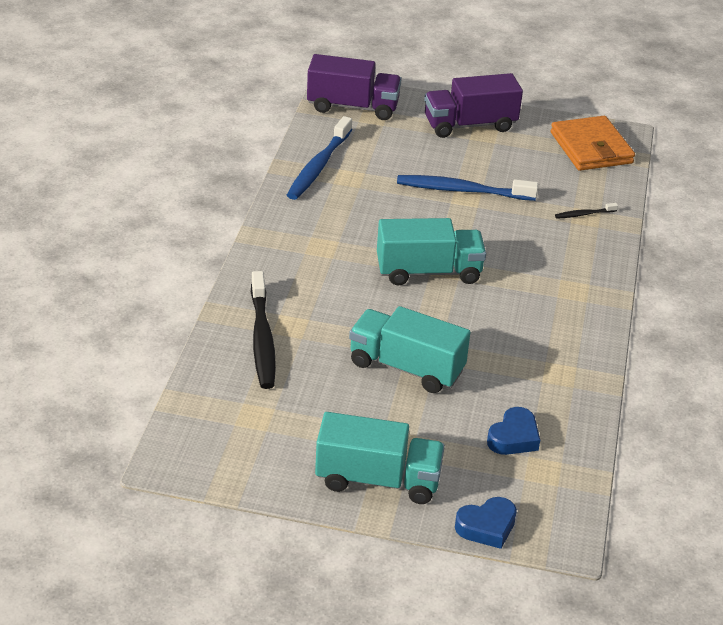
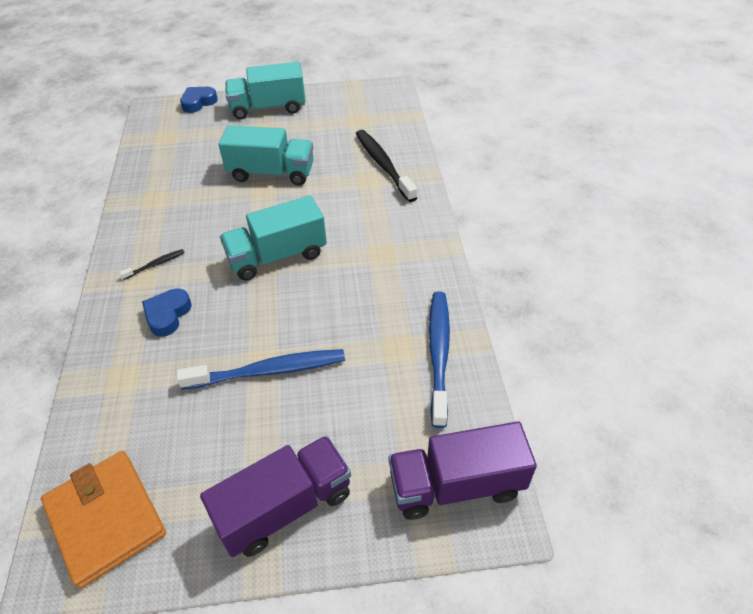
camera: 165 degrees right, 10 degrees up
(514, 437) = (186, 149): blue heart -> blue heart (168, 315)
(584, 214) = (124, 380): black toothbrush -> black toothbrush (155, 264)

